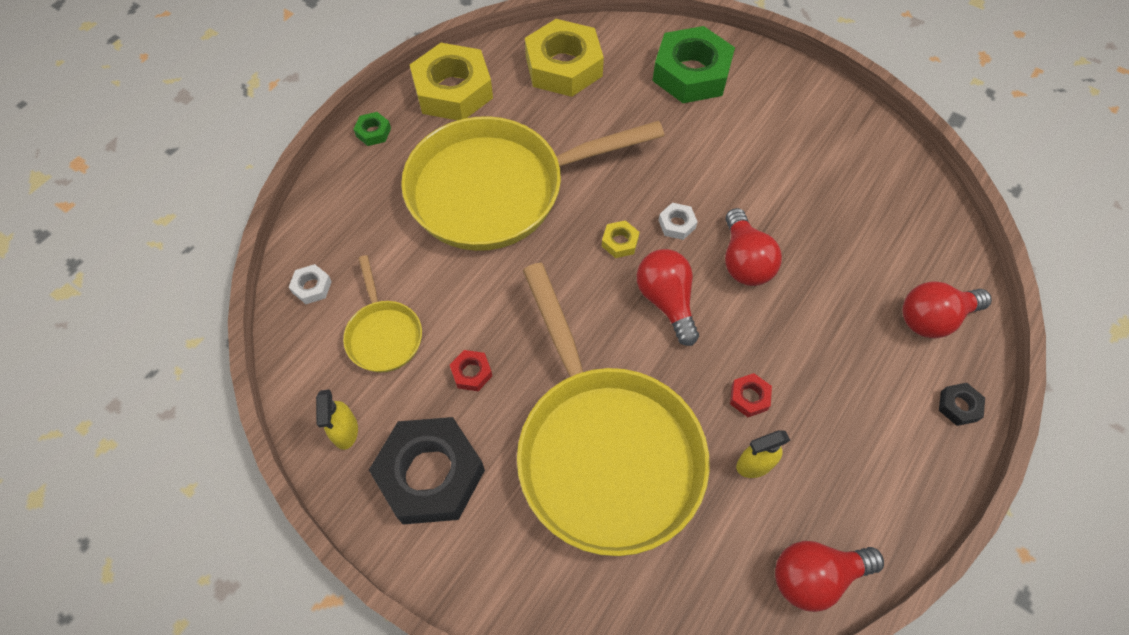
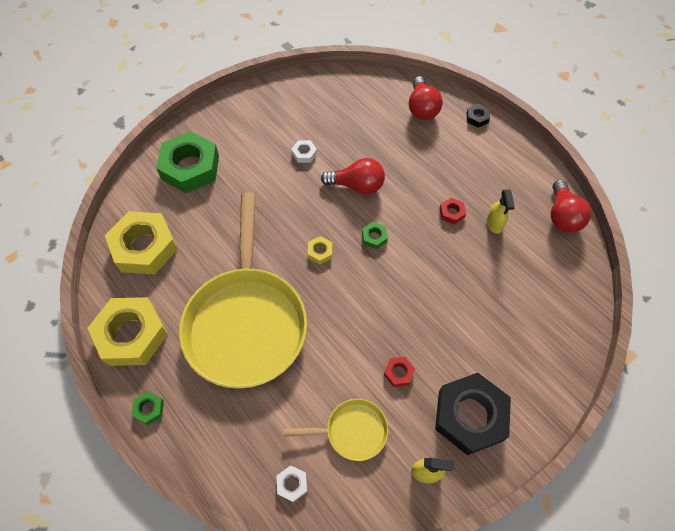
camera: 75 degrees left, 0 degrees up
(604, 450) = (471, 302): yellow pan -> none
(666, 301) = (374, 237): red light bulb -> green nut
(677, 224) = (316, 214): white nut -> white nut (304, 153)

